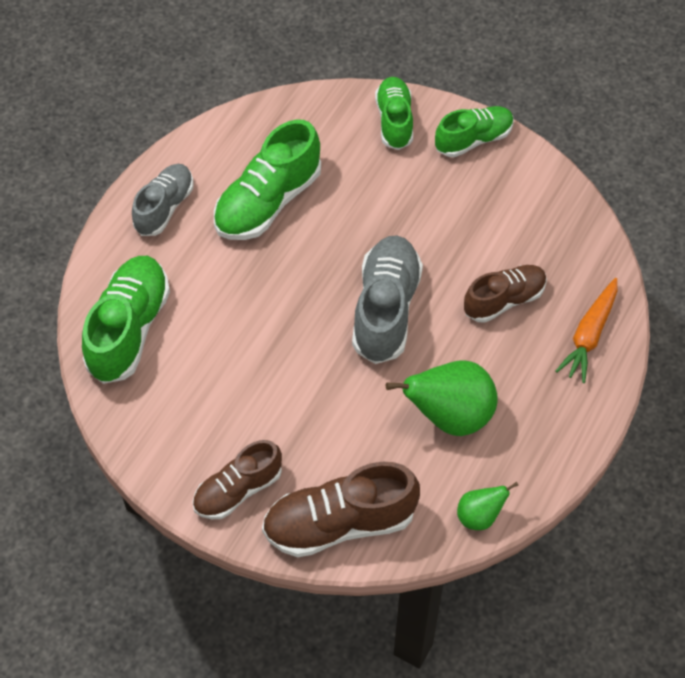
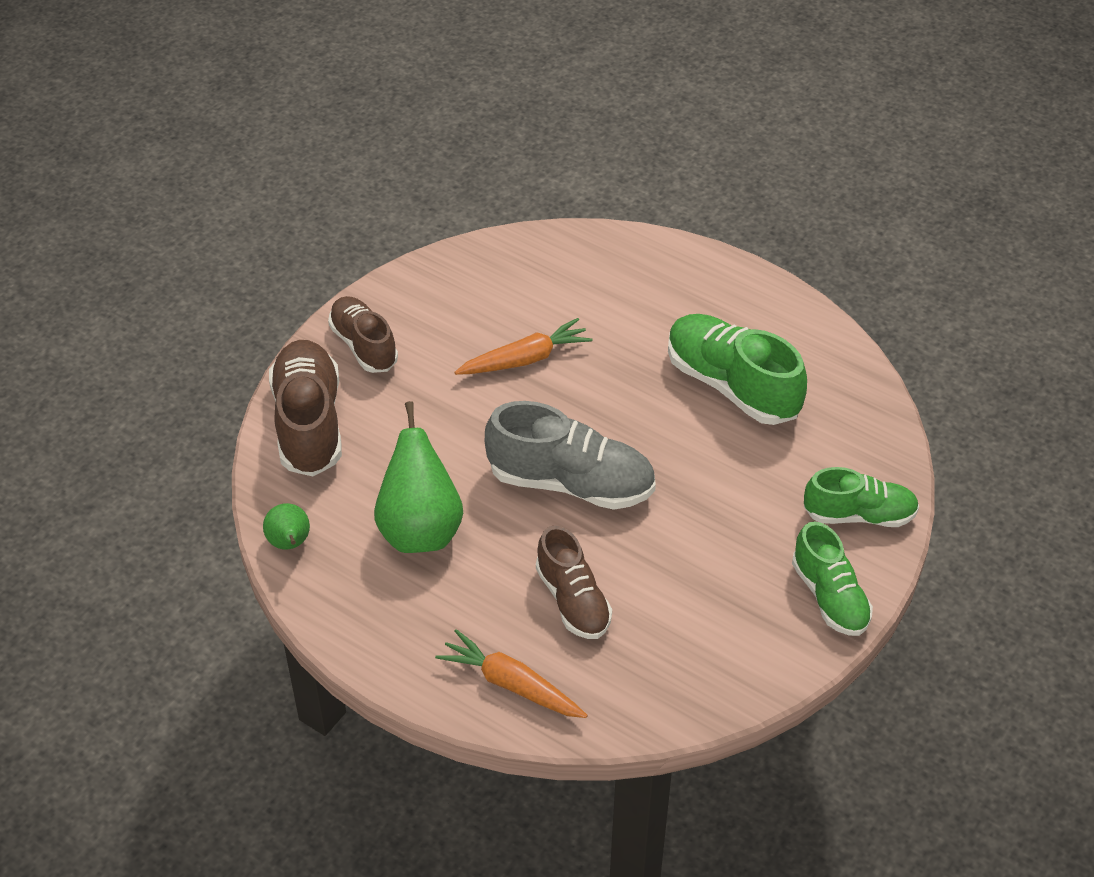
camera: 95 degrees right, 10 degrees down
(129, 329) = (567, 267): green shoe -> none
(164, 207) = (726, 297): grey shoe -> none
(247, 354) = (525, 359): none -> orange carrot

